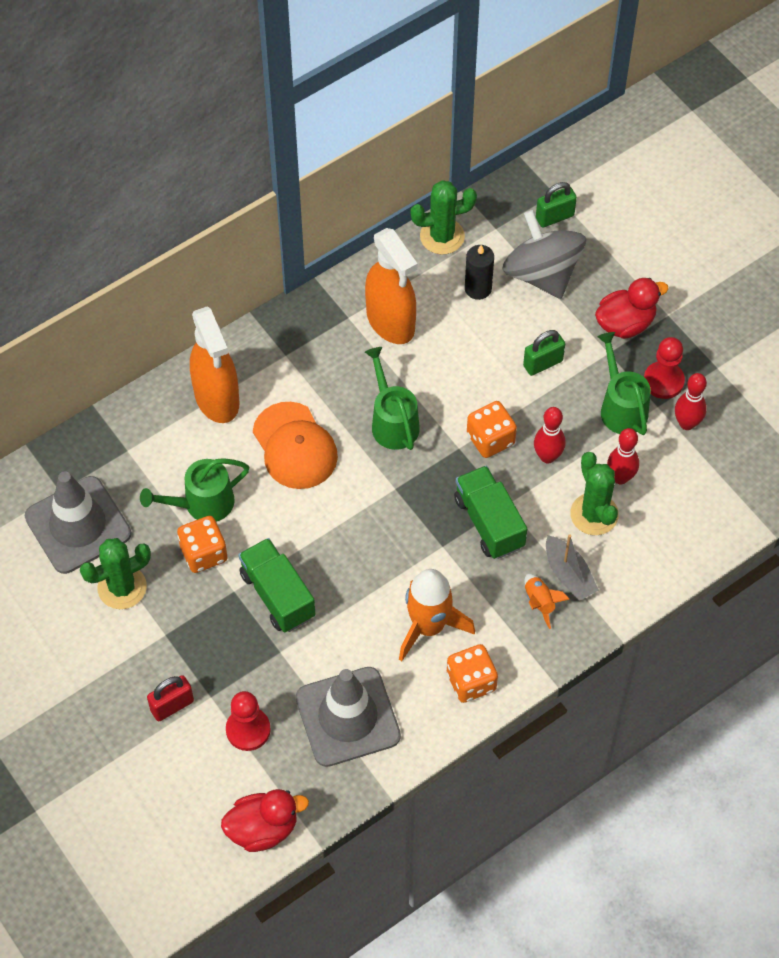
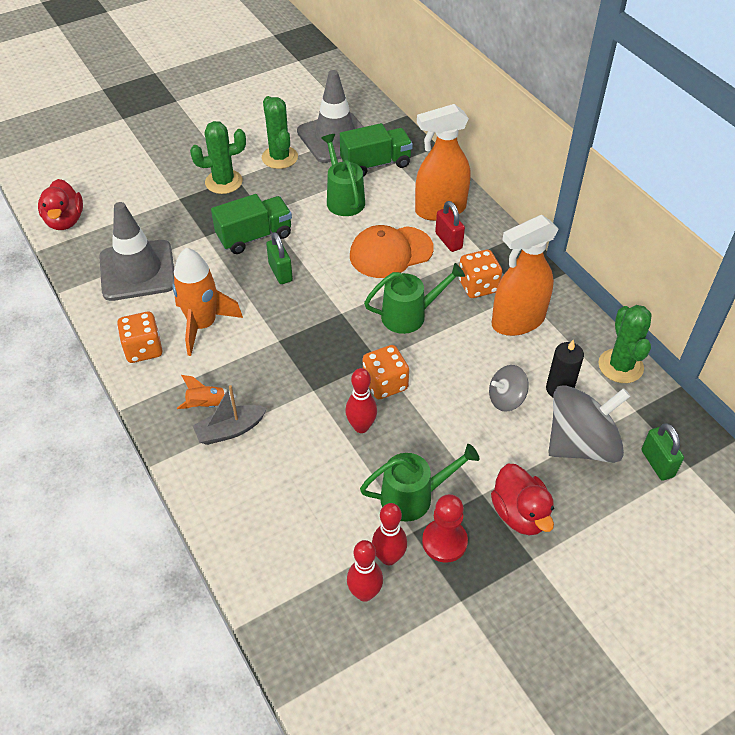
camera: 95 degrees right, 10 degrees down
(172, 706) = (178, 179): red padlock -> red padlock (448, 241)
(204, 553) = (300, 198): orange dice -> orange dice (478, 286)
(248, 730) = (146, 216): red pawn -> none
(489, 522) = (296, 375): green truck -> green truck (375, 164)
(496, 333) = (506, 399): none -> grey spinning top
(543, 363) = (469, 434): green padlock -> green padlock (280, 272)
(594, 514) = (291, 458): green cactus -> green cactus (224, 182)
(620, 477) = (330, 486): red bowling pin -> red bowling pin (365, 593)

